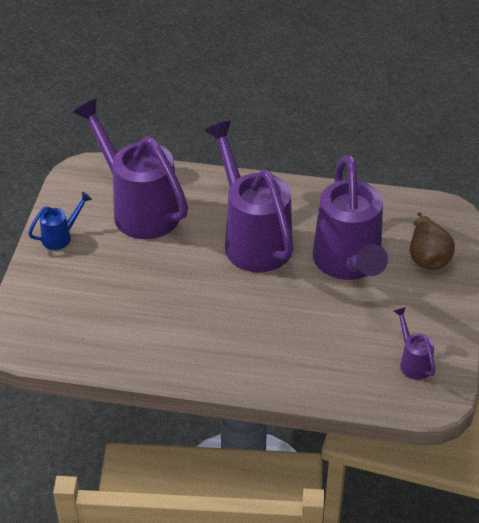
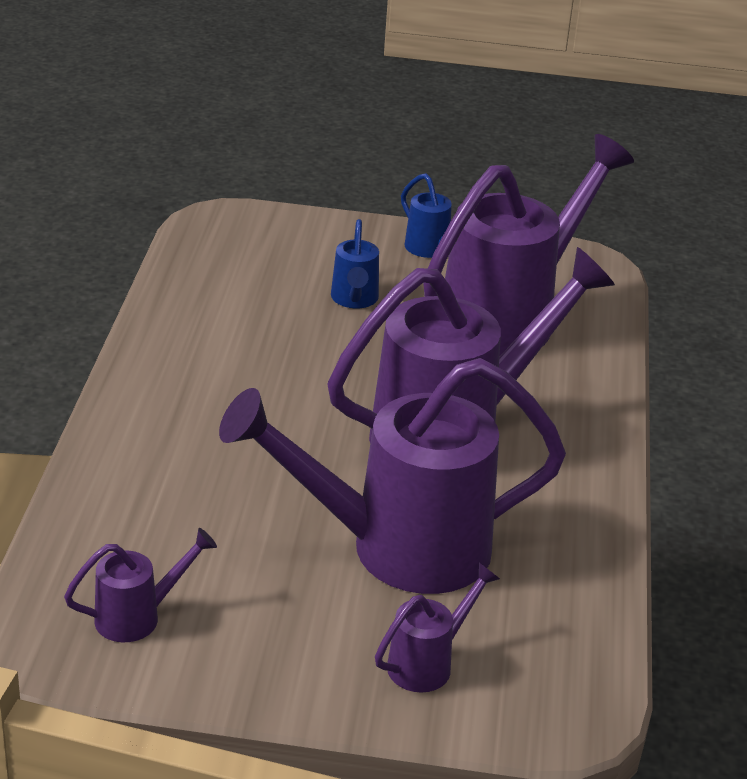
camera: 85 degrees right, 10 degrees down
(119, 274) = (354, 300): none -> blue watering can
(427, 257) = (428, 663): brown pear -> purple watering can

